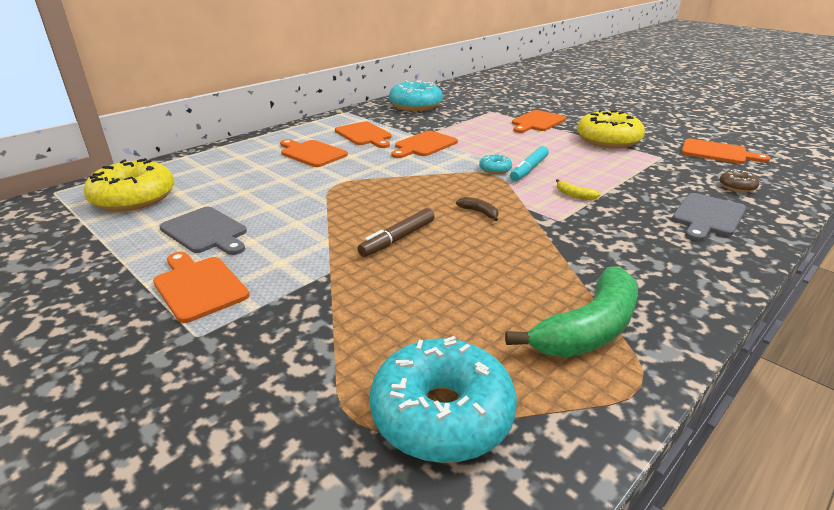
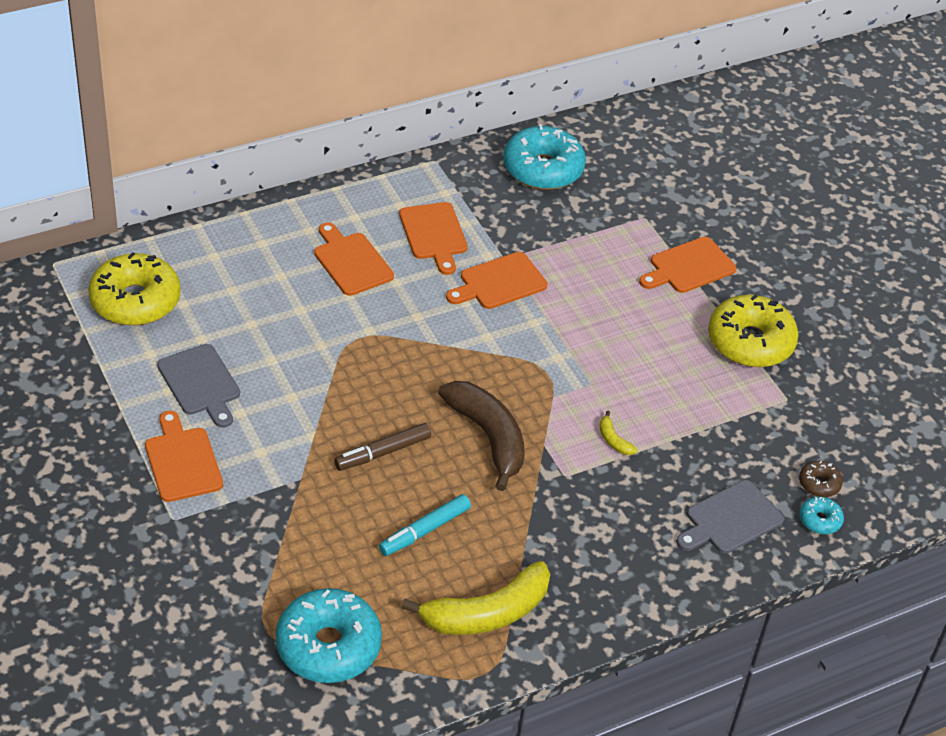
camera: 15 degrees right, 15 degrees up
(479, 212) = (488, 437): brown banana -> brown banana, size x2.41
(495, 169) = (556, 363): turquoise donut -> turquoise donut (820, 520)
(529, 169) = (597, 375): turquoise marker -> turquoise marker (424, 530)
(588, 329) = (487, 613): green banana -> yellow banana
(717, 152) = (871, 412): orange cutting board -> none

